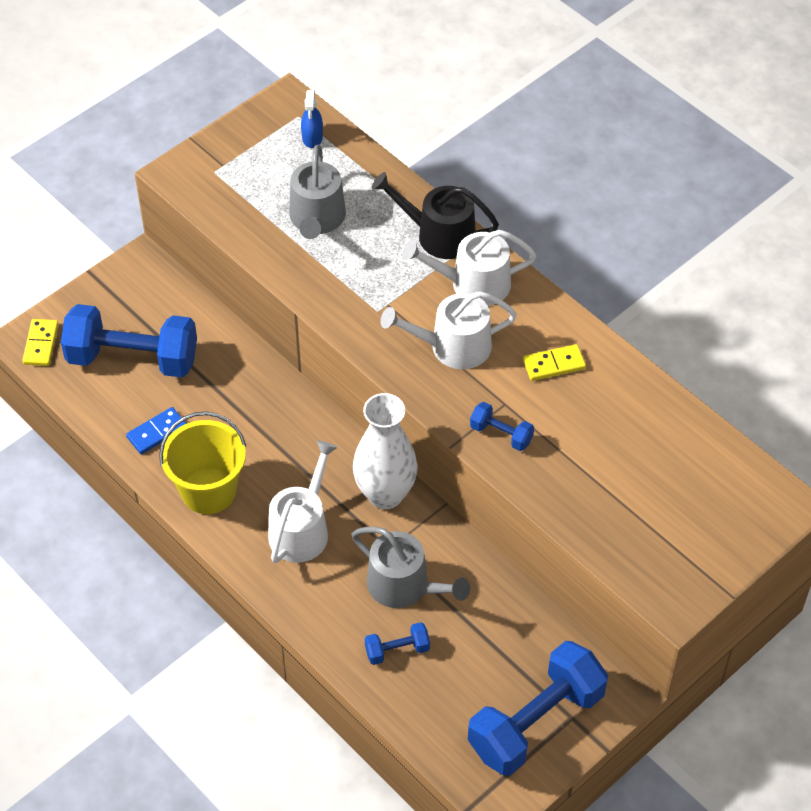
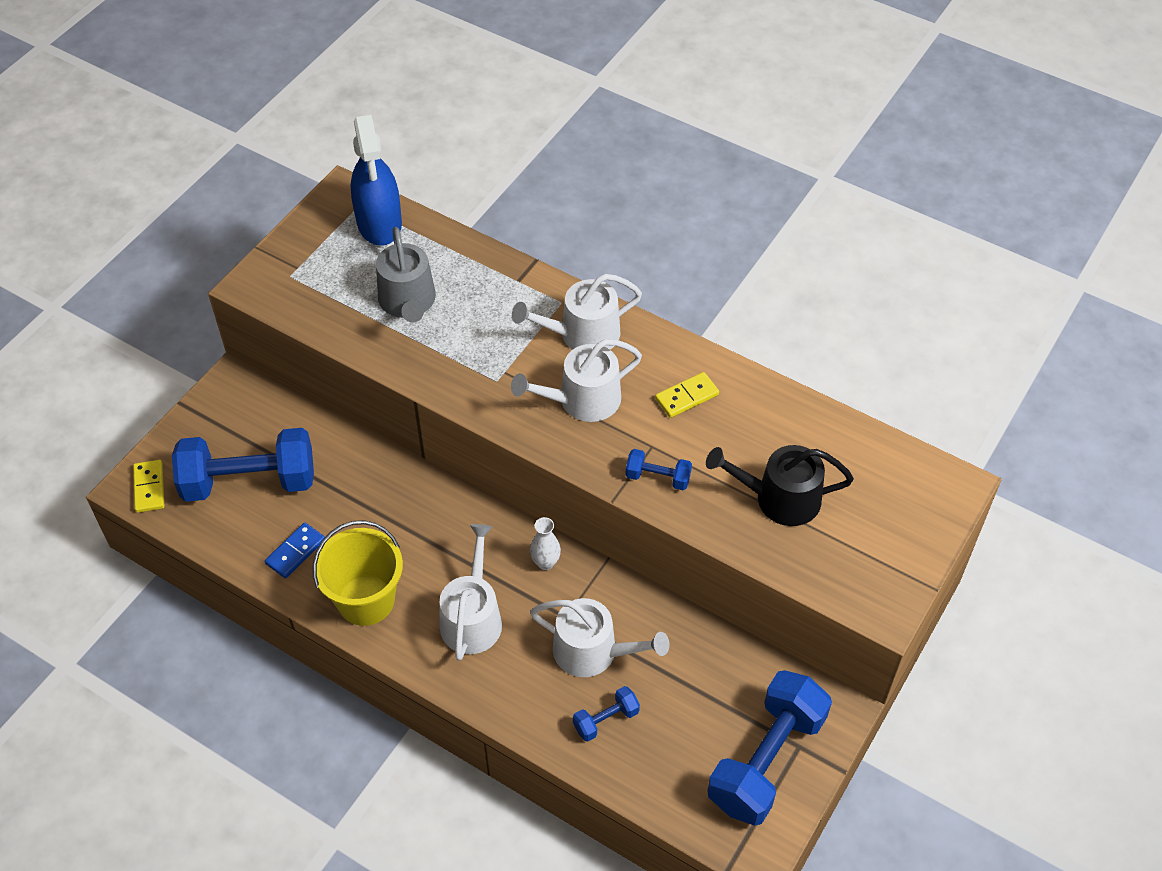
camera: 15 degrees left, 0 degrees up
(312, 137) = (379, 223): blue spray bottle -> blue spray bottle, size x2.12
(385, 494) = (545, 562): white vase -> white vase, size x0.47
(404, 586) = (592, 651): grey watering can -> white watering can
(439, 235) = (534, 293): black watering can -> black watering can (779, 498)

